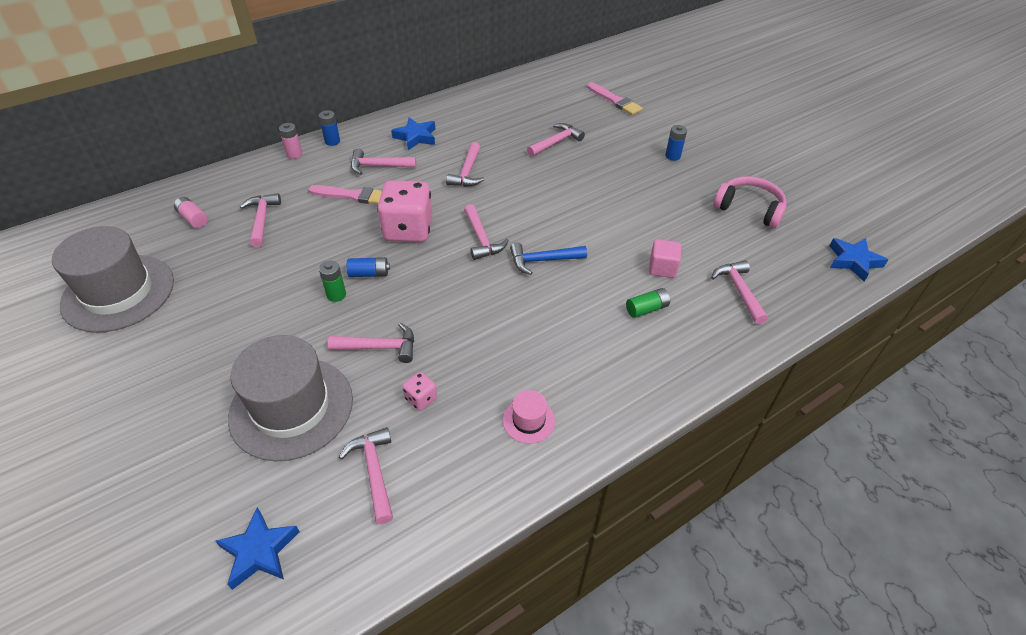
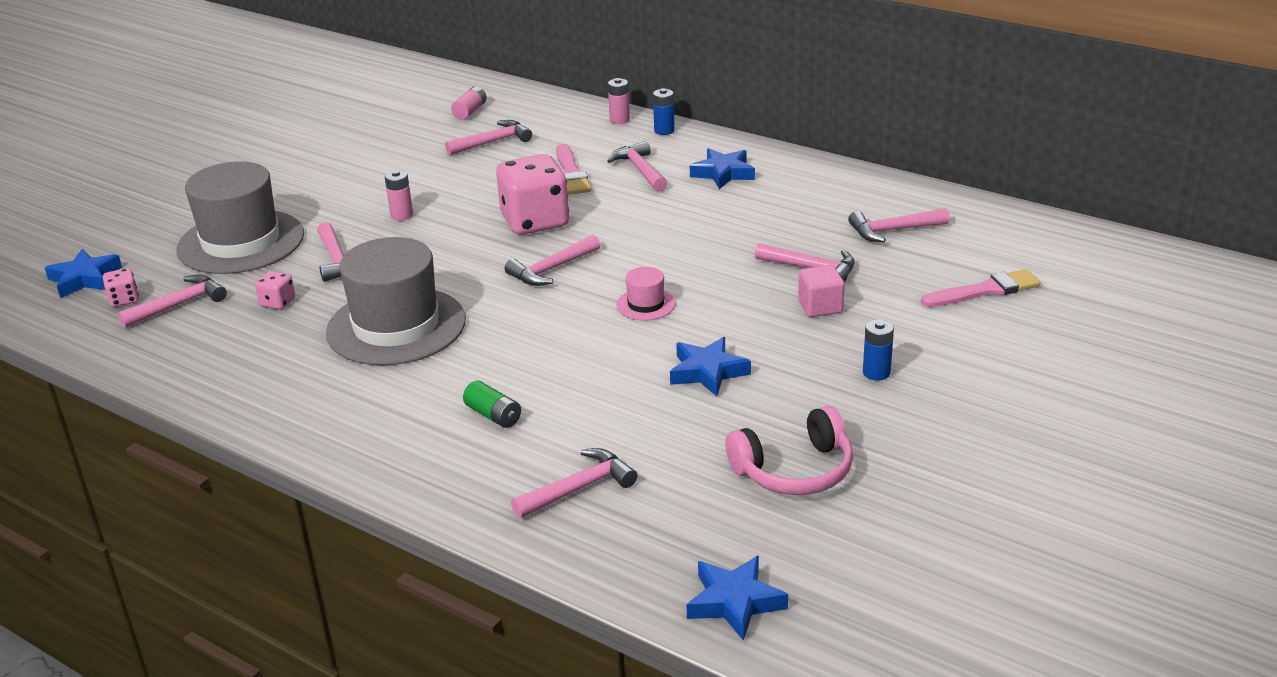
camera: 70 degrees right, 15 degrees down
(118, 293) = (346, 120): grey hat -> grey hat (396, 326)
(331, 518) = (124, 300): none -> pink dice
(336, 295) = (402, 215): green battery -> pink battery
(369, 273) = (445, 222): blue battery -> none
(467, 172) = (678, 225): pink hammer -> pink hammer (893, 230)
(528, 420) = (271, 372): pink hat -> pink hat (646, 304)
(542, 260) = (539, 319): blue hammer -> none
(615, 101) = (985, 290): pink brush -> pink brush turned 135 degrees counterclockwise
(642, 210) = (707, 372): none -> blue star
(662, 268) = (585, 413): pink cube -> pink cube (820, 306)
(749, 209) = (794, 470): pink headphones -> pink headphones turned 60 degrees clockwise

